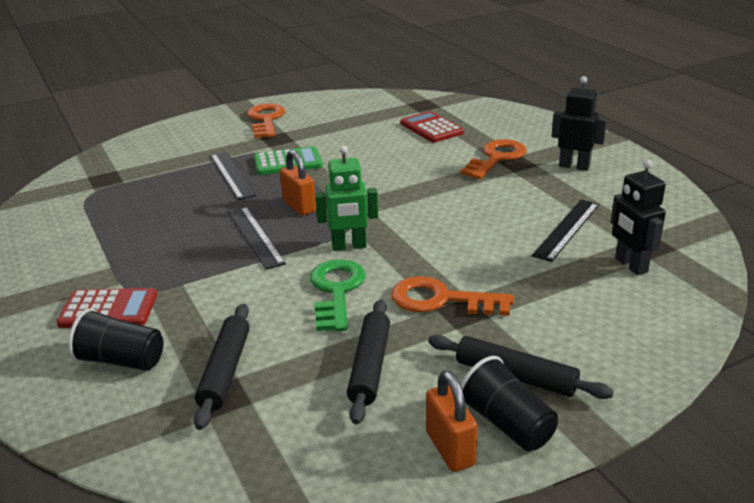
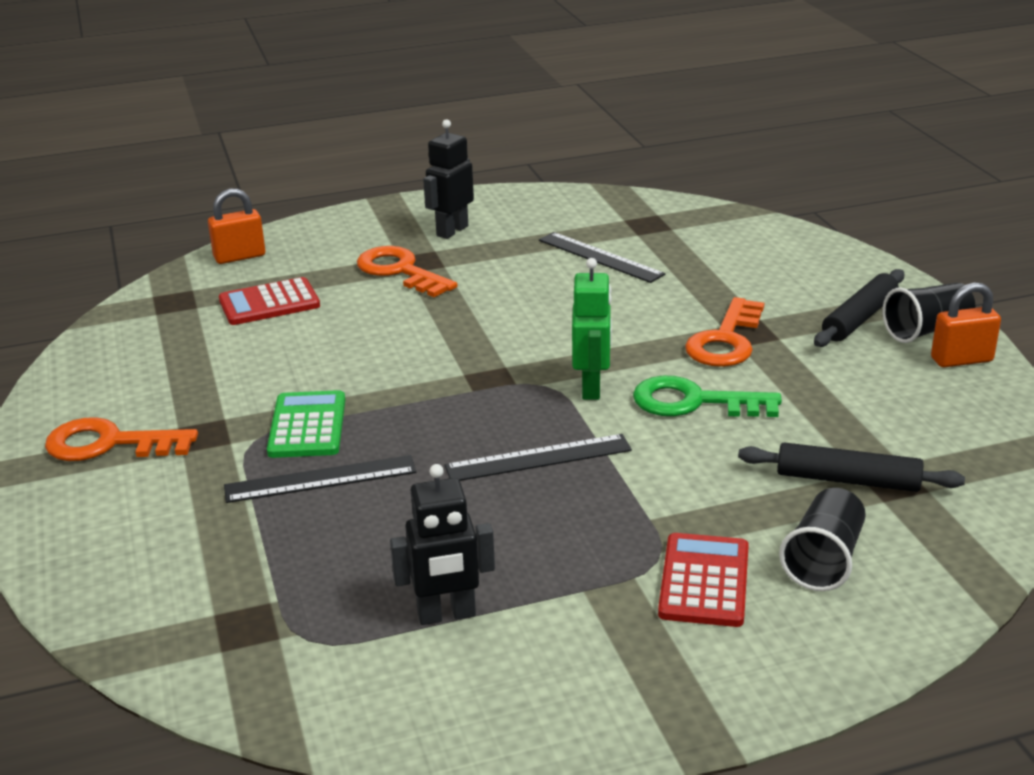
camera: 80 degrees left, 0 degrees up
(299, 207) = (465, 420): orange padlock -> orange padlock (239, 257)
(369, 366) = (842, 390): black rolling pin -> none
(630, 265) = (682, 239): black robot -> black robot (446, 615)

